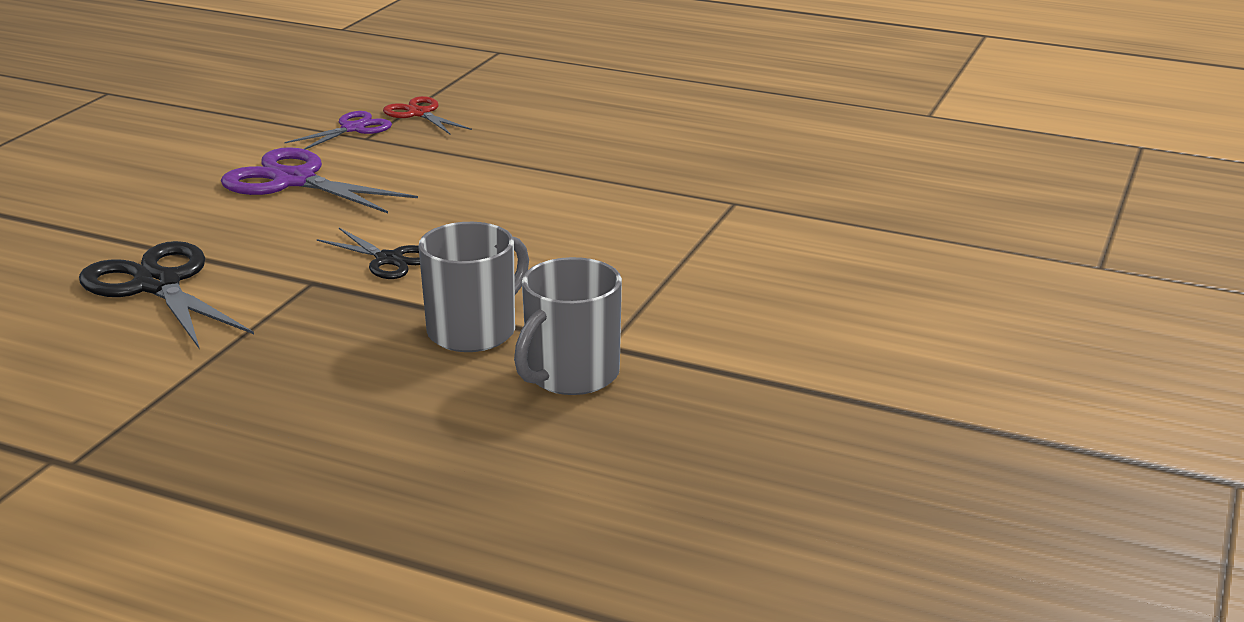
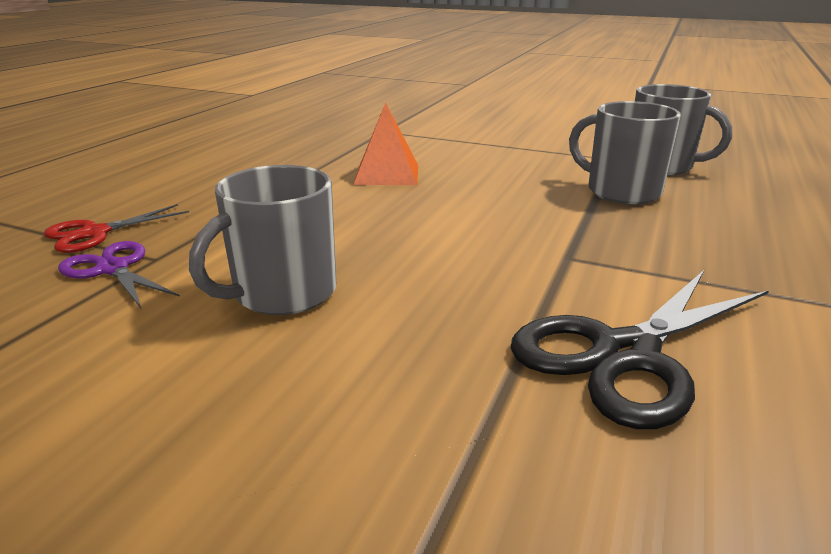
camera: 90 degrees left, 0 degrees up
(294, 180) = (283, 293): purple scissors -> grey mug
(389, 260) = (505, 226): black scissors -> none
(551, 208) = (387, 174): none -> orange pyramid

